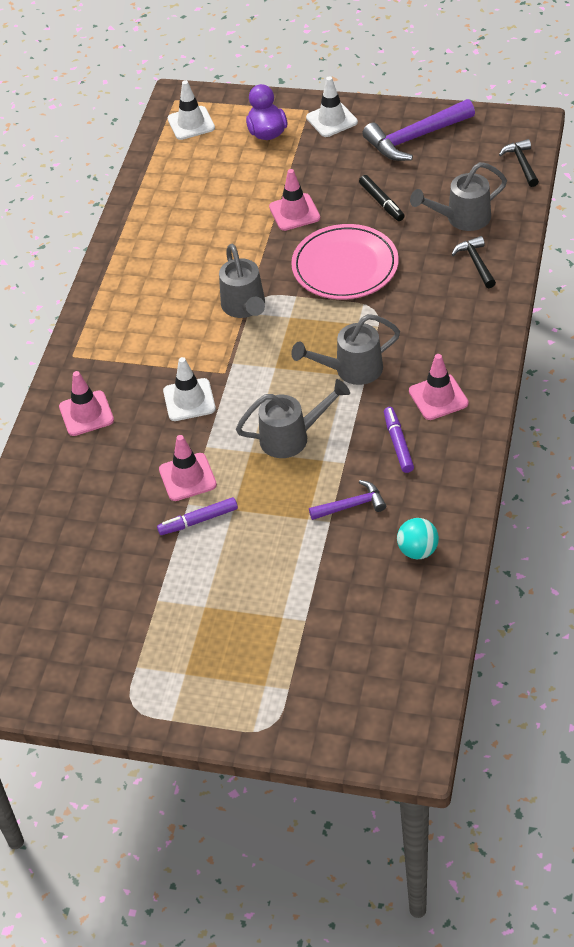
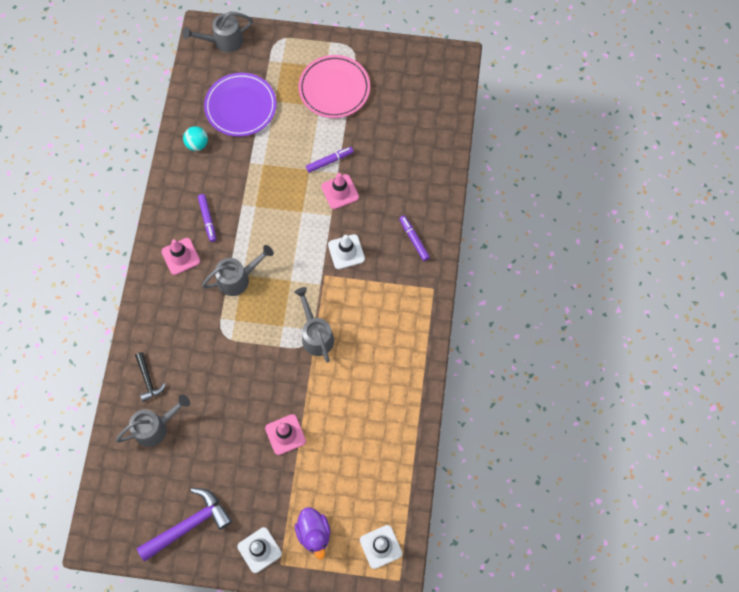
camera: 170 degrees right, 20 degrees up
(86, 413) = (414, 239): pink traffic cone -> purple marker
(291, 437) = (276, 223): grey watering can -> grey watering can (223, 41)
(342, 609) = (240, 106): none -> purple plate
(345, 266) = (244, 376): pink plate -> pink plate (334, 88)
(352, 505) = (236, 174): purple hammer -> none
(381, 202) = (217, 446): black marker -> none
(521, 163) = (104, 492): black hammer -> none

